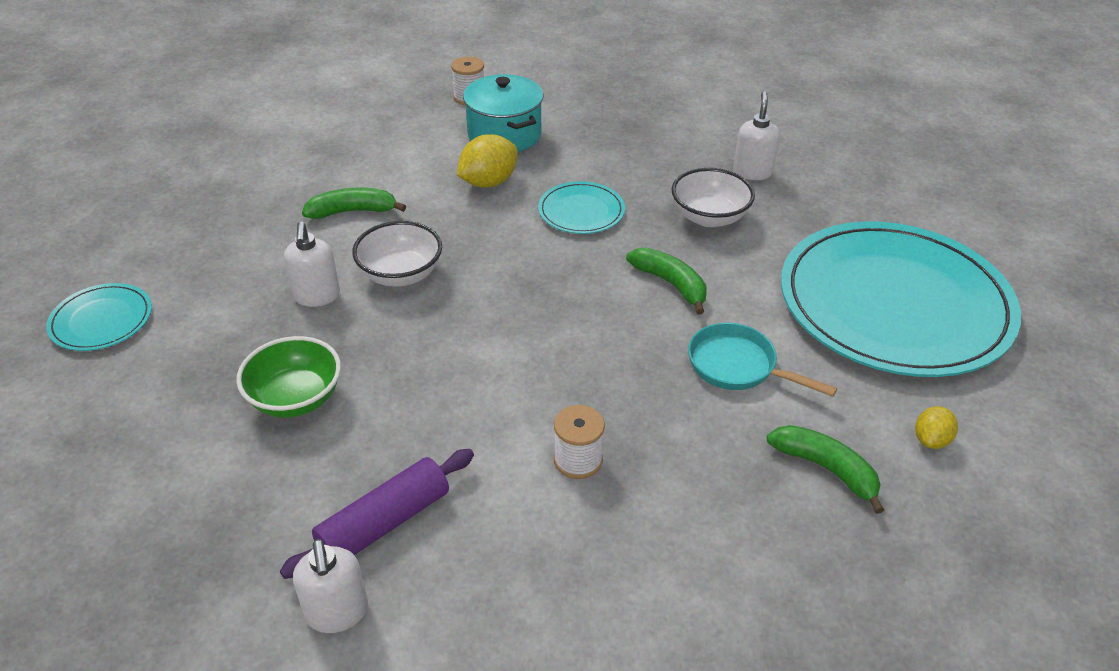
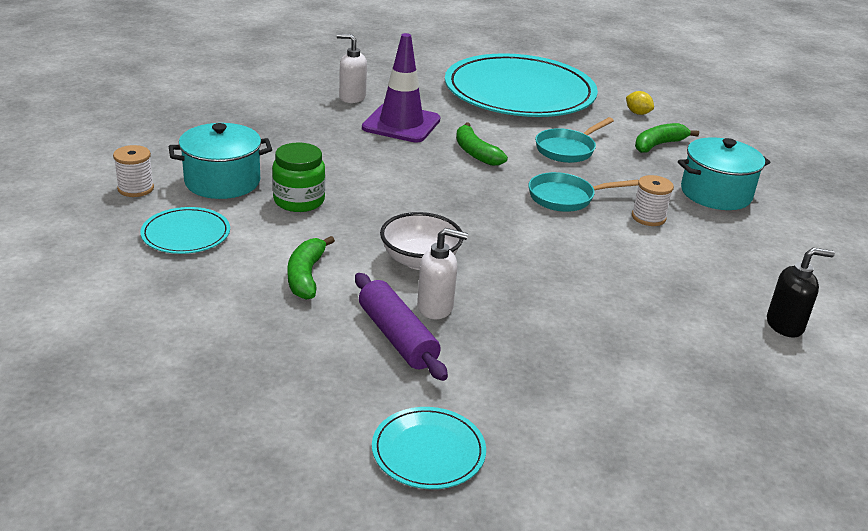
camera: 80 degrees left, 10 degrees down
(296, 398) = (572, 329): green bowl -> none
(337, 613) = (785, 325): white soap dispenser -> black soap dispenser
(384, 523) = (706, 298): purple rolling pin -> purple rolling pin (397, 337)
(488, 182) = (299, 201): yellow lemon -> green jar
(581, 211) = (367, 168): turquoise plate -> turquoise plate (186, 234)
(593, 374) = (566, 198): none -> turquoise pan
(671, 284) = (475, 153): green banana -> green banana turned 90 degrees counterclockwise
(694, 543) = (716, 193): none -> turquoise pot
(709, 217) = (401, 124): white bowl -> purple traffic cone

